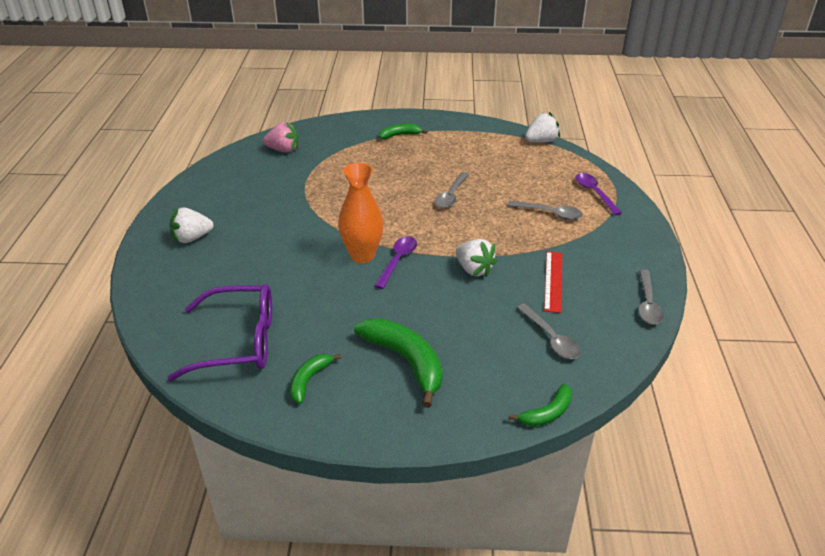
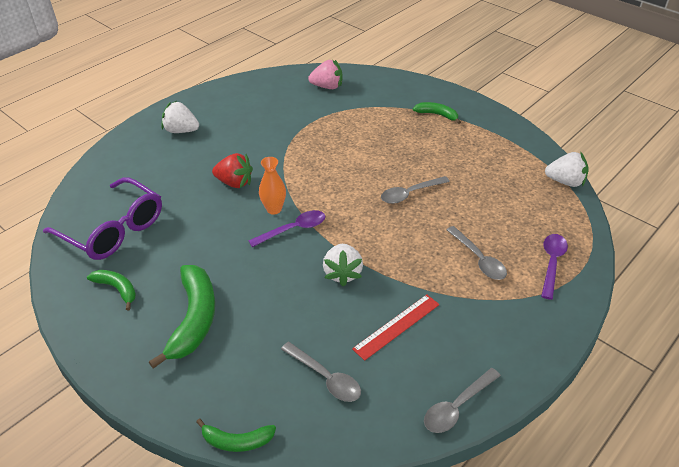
camera: 40 degrees right, 5 degrees up
(283, 150) = (327, 87): pink strawberry -> pink strawberry turned 45 degrees counterclockwise
(302, 253) = (235, 183): none -> red strawberry
(309, 380) = (117, 289): green banana -> green banana turned 60 degrees clockwise
(362, 255) = (274, 209): orange vase -> orange vase, size x0.62
(551, 338) = (325, 377): grey spoon -> grey spoon turned 60 degrees counterclockwise

